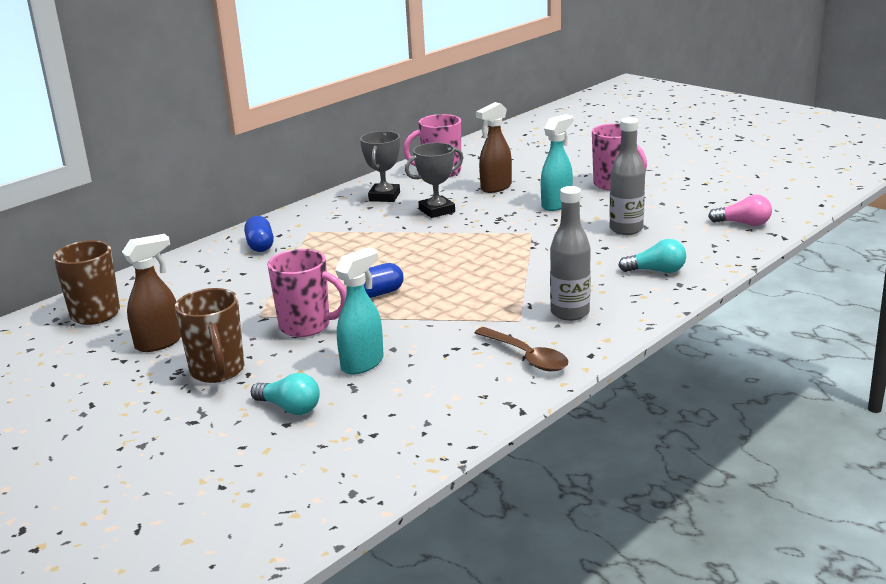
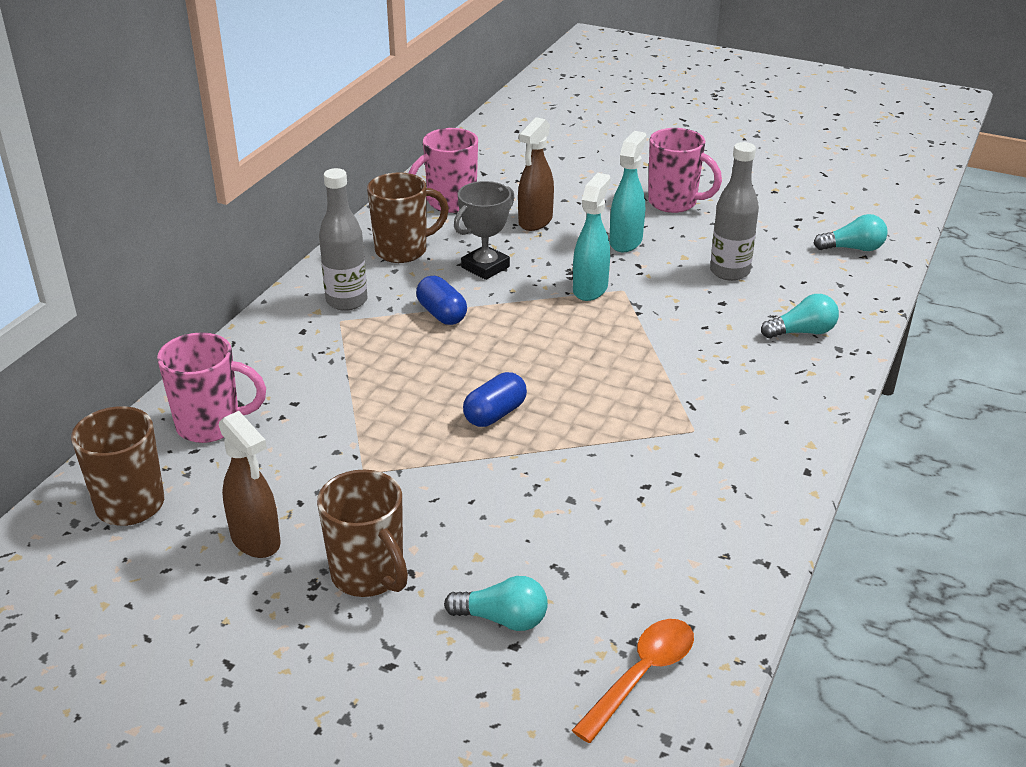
camera: 20 degrees left, 10 degrees up
(159, 343) = (256, 540): brown spray bottle -> brown spray bottle turned 105 degrees clockwise
(260, 245) = (288, 352): blue capsule -> blue capsule (442, 314)
(306, 326) = (438, 481): pink mug -> pink mug (211, 425)
(363, 363) = (549, 530): turquoise spray bottle -> turquoise spray bottle (590, 289)
(363, 454) = (641, 675): none -> orange spoon
(384, 197) = (403, 251): grey trophy -> brown mug
(526, 357) = (738, 486): brown spoon -> none
(570, 313) = (745, 410): grey bottle -> grey bottle (346, 301)
(743, 224) = (853, 248): pink light bulb -> turquoise light bulb

